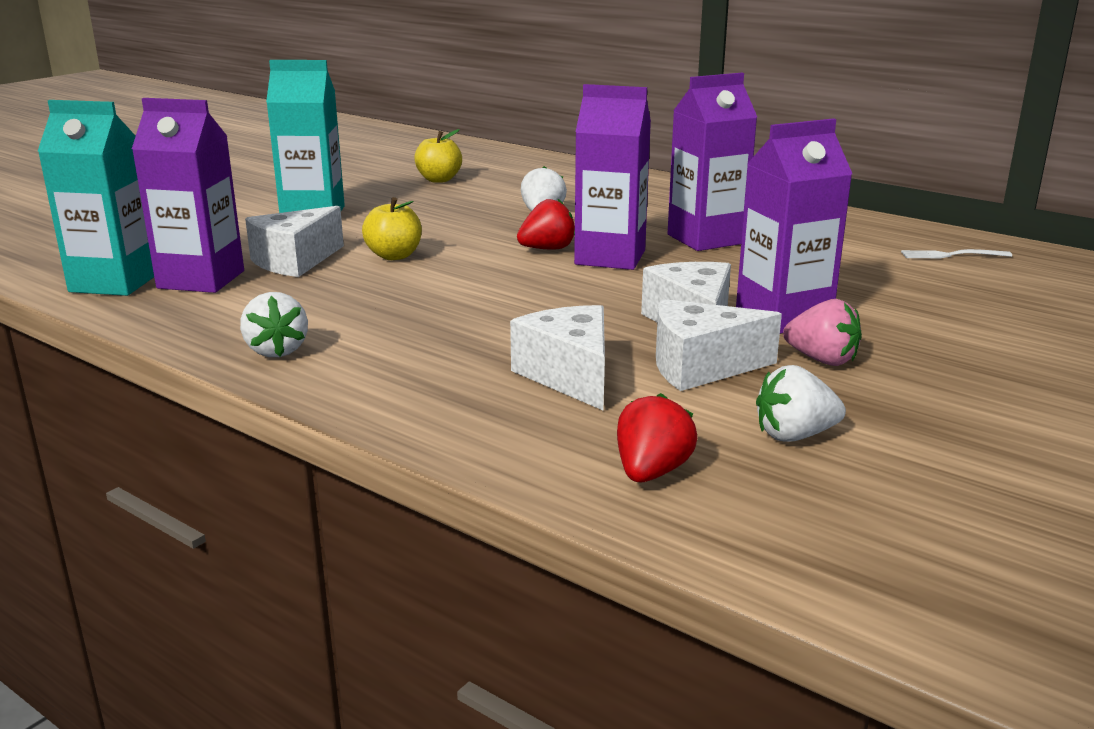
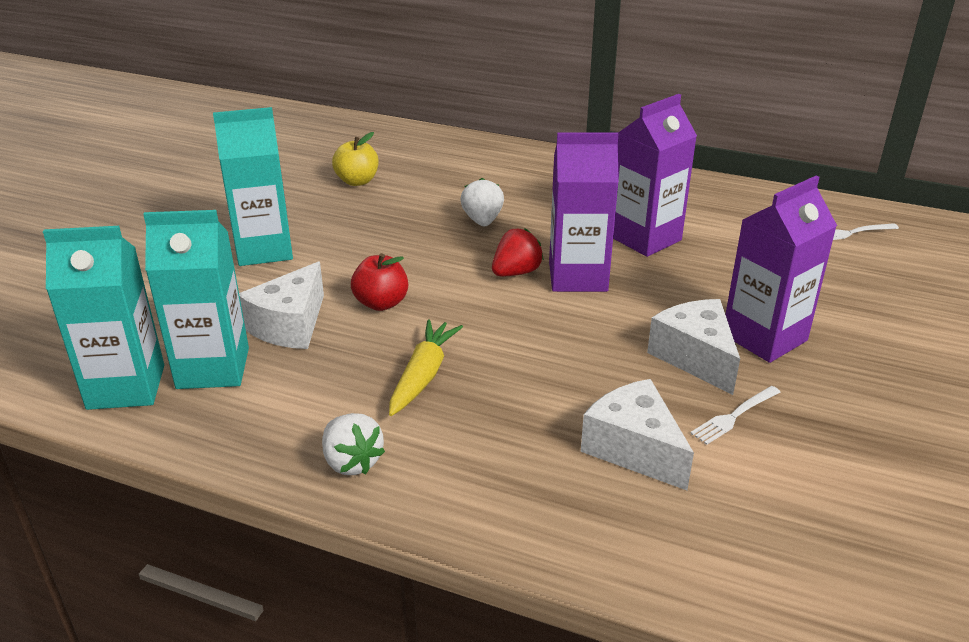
camera: 15 degrees left, 10 degrees up
(201, 279) = (213, 368): purple carton -> turquoise carton
(394, 256) = (381, 303): yellow apple -> red apple
(394, 305) = (423, 376): none -> yellow carrot
(651, 472) = (769, 563): red strawberry -> none
(700, 367) = (734, 416): white cheese -> white fork
(794, 435) = (853, 492): white strawberry -> none
(822, 360) = (823, 389): pink strawberry -> none

